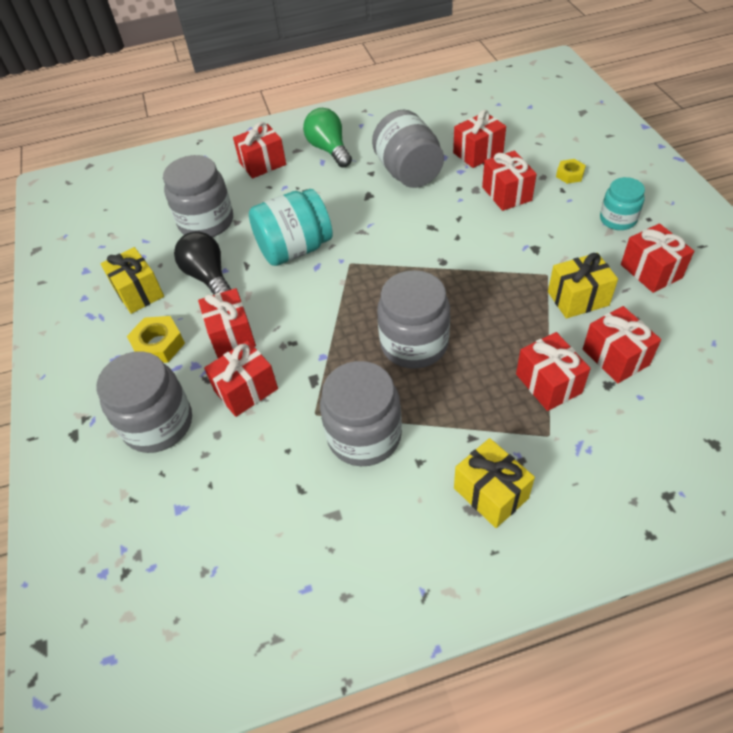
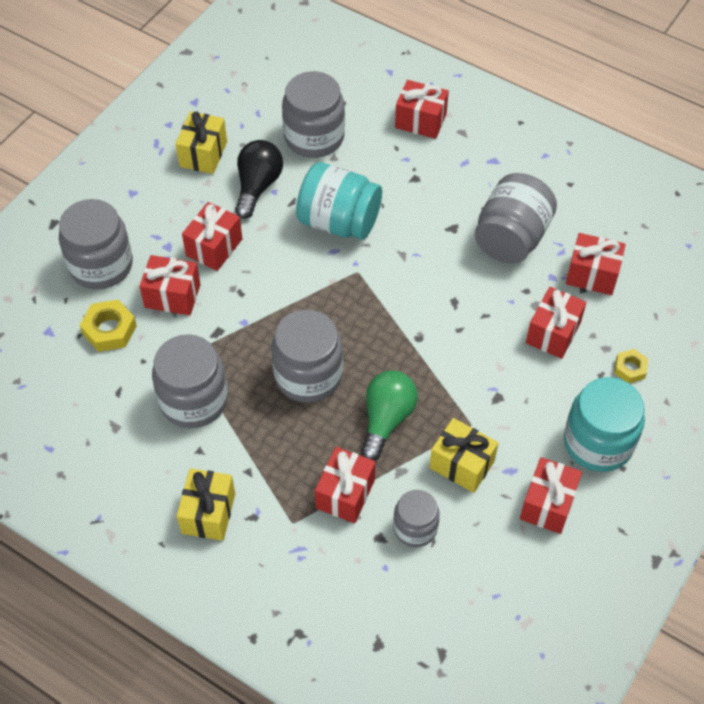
camera: 45 degrees right, 5 degrees up
(158, 344) = (166, 208): yellow nut -> yellow nut (109, 330)
(329, 149) = (486, 156): green light bulb -> green light bulb (386, 419)
(615, 357) = (415, 528): red gift -> grey jar
(617, 219) = (598, 442): turquoise jar -> turquoise jar, size x1.66

